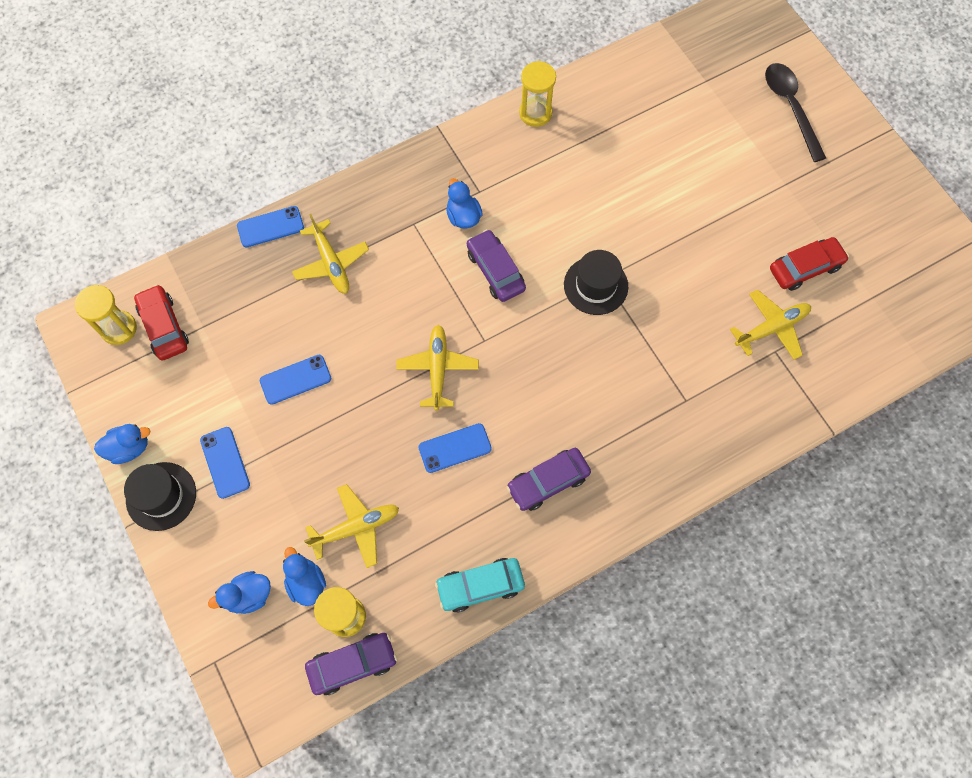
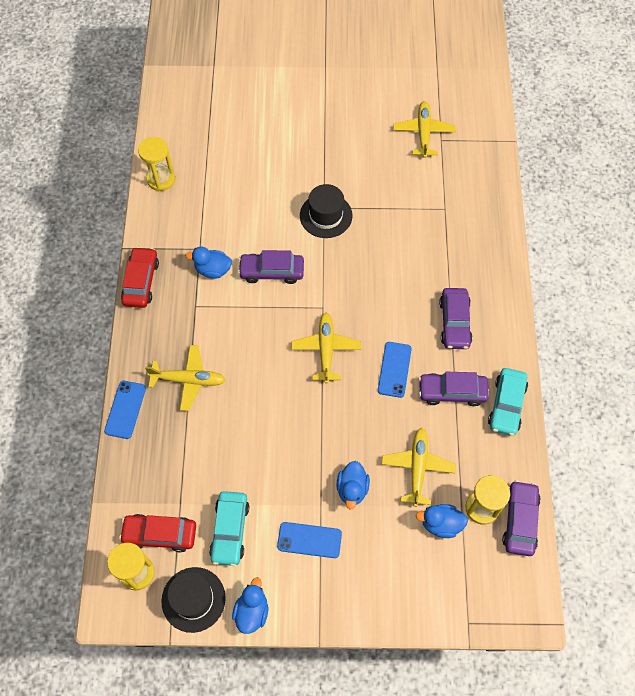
camera: 60 degrees left, 5 degrees down
(161, 496) = (309, 604): black hat -> black hat (193, 599)
(198, 385) = (230, 530): none -> turquoise car
(249, 595) = (429, 572): blue duck -> blue duck (352, 489)
(295, 379) = (271, 454): blue phone -> none
(437, 369) = (326, 350): yellow plane -> yellow plane turned 60 degrees clockwise
(463, 520) = (452, 392): none -> purple car
(790, 108) = (270, 32): black spoon -> none
(805, 268) = (393, 91): red car -> red car (141, 282)

